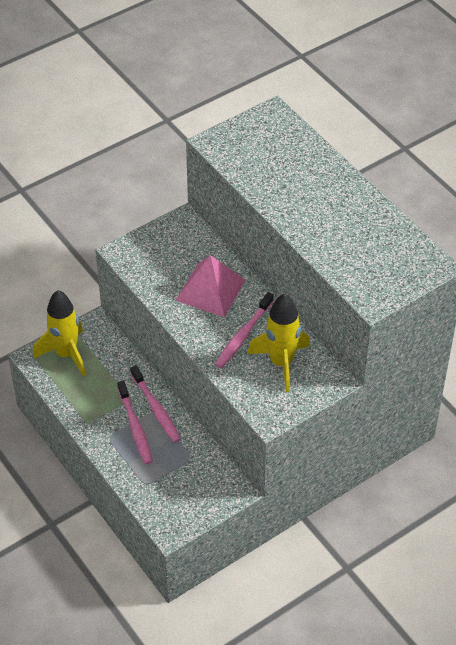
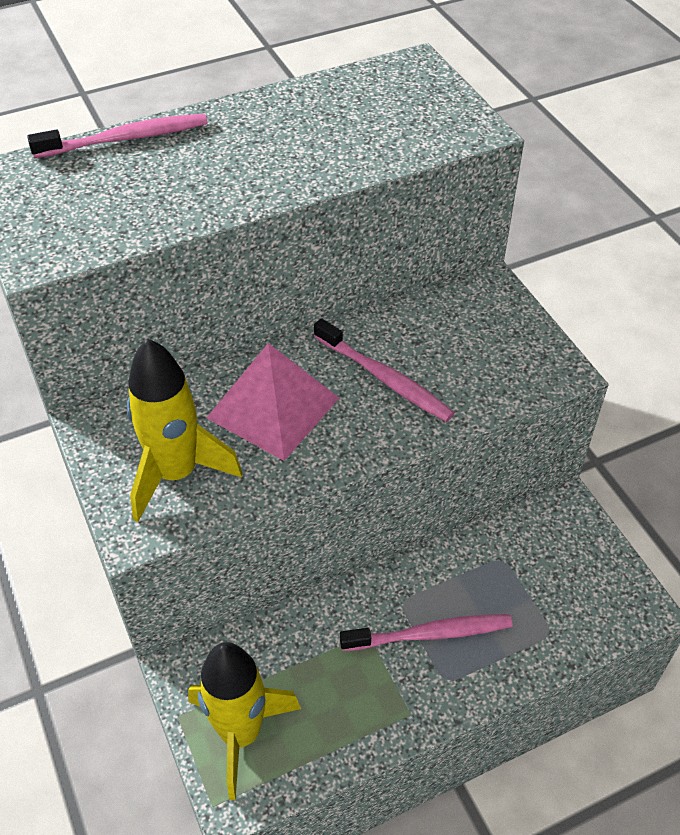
camera: 80 degrees left, 0 degrees up
(156, 409) = (396, 597): pink toothbrush -> pink toothbrush (126, 139)
(281, 363) = (450, 340): yellow rocket -> yellow rocket (176, 473)

